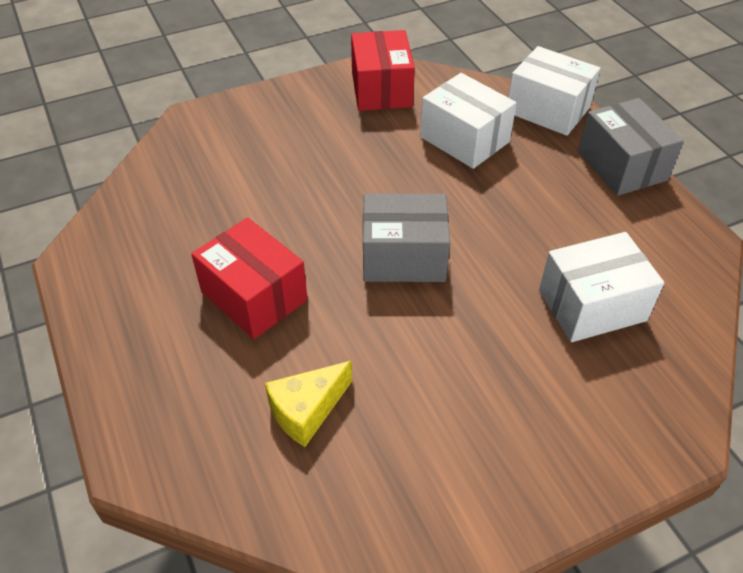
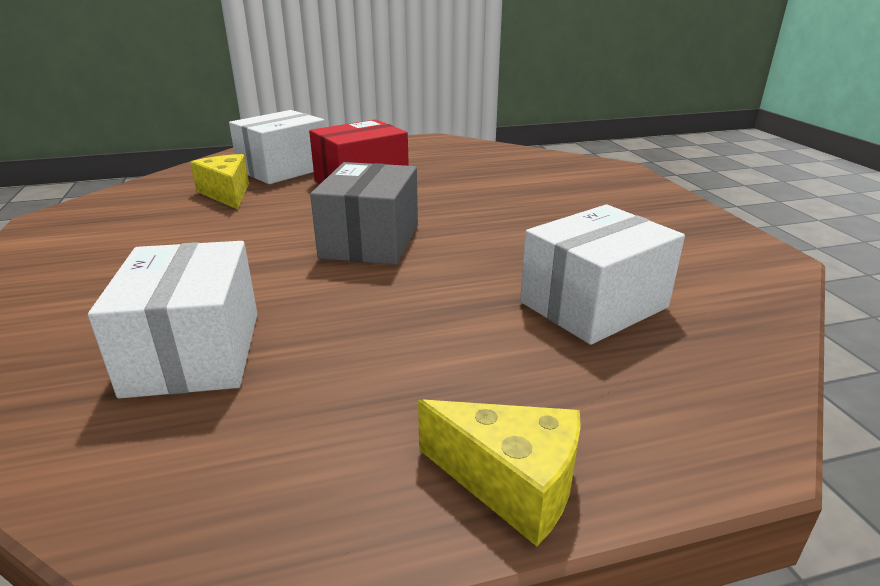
camera: 100 degrees right, 20 degrees down
(381, 89) = (709, 256): red box -> none
(548, 110) = (710, 413): white box -> white box (283, 169)
(622, 165) = (511, 483): grey box -> yellow cheese

